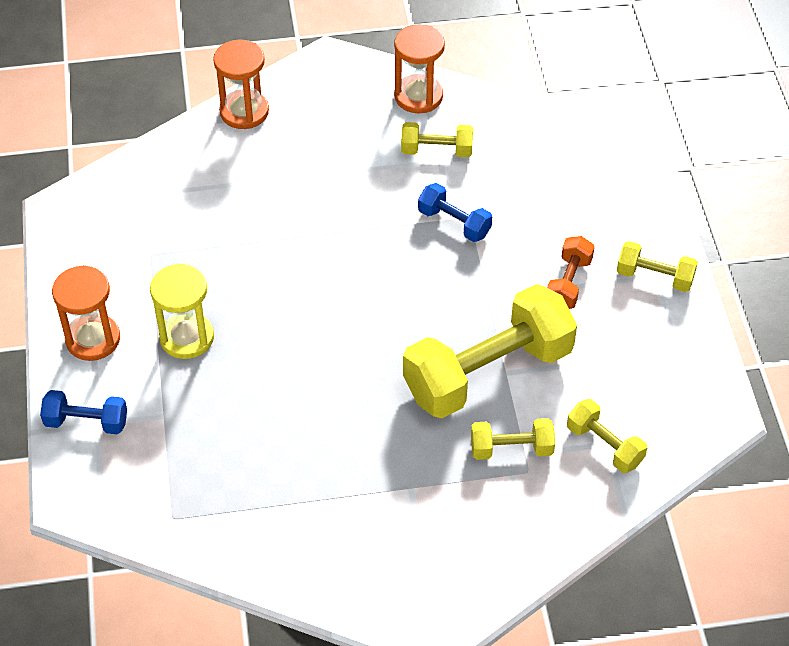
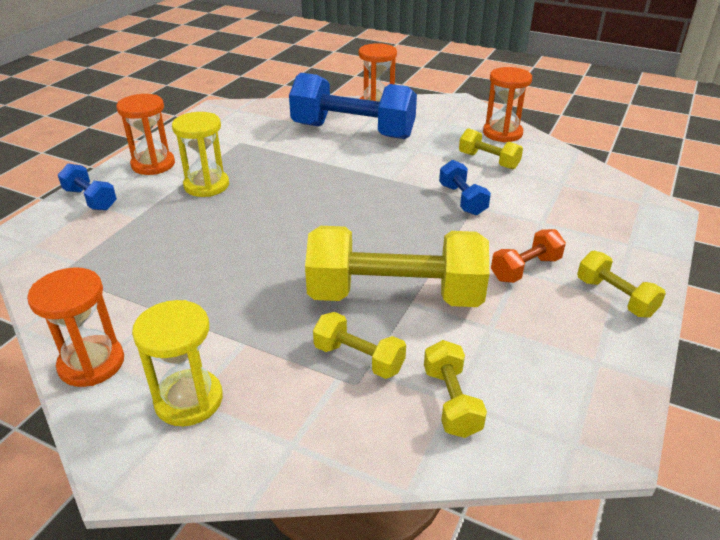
camera: 35 degrees right, 15 degrees down
(259, 172) = (353, 131): none -> blue dumbbell
(313, 577) = (91, 363): none -> orange hourglass
(422, 558) = (189, 400): none -> yellow hourglass

